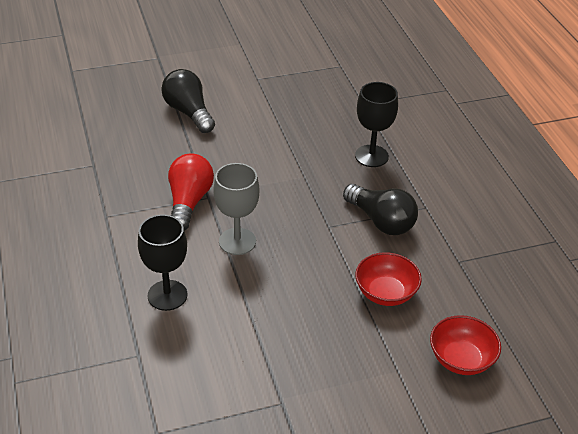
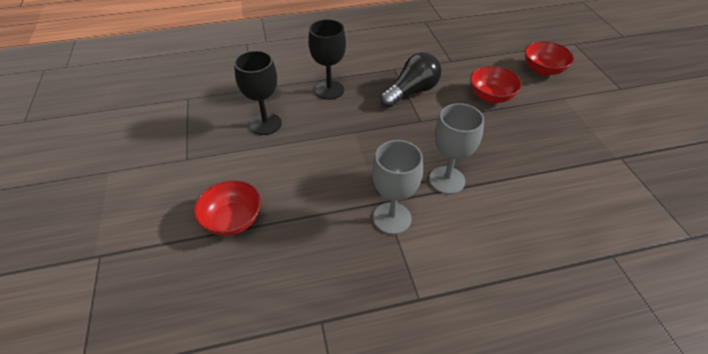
camera: 85 degrees left, 5 degrees up
(167, 295) = (529, 233): black goblet -> black goblet (265, 124)
(189, 112) = (232, 220): black light bulb -> red bowl
(189, 202) = (392, 218): red light bulb -> grey goblet

